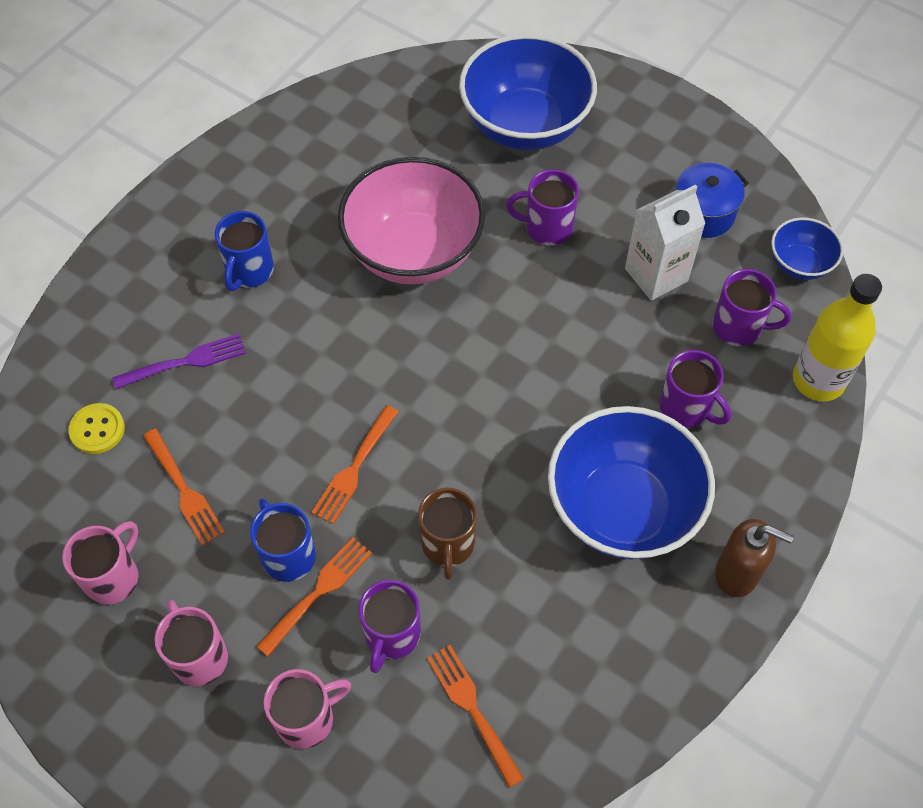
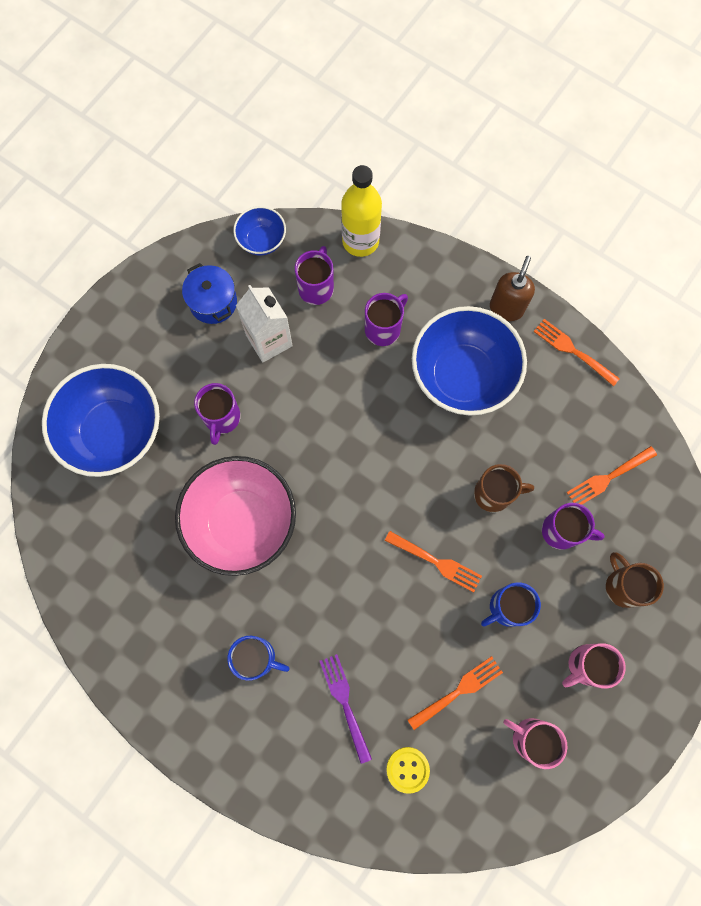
camera: 90 degrees left, 15 degrees up
(307, 719) = (623, 586): pink mug -> brown mug
(318, 593) = (534, 584): orange fork -> orange fork (573, 351)

